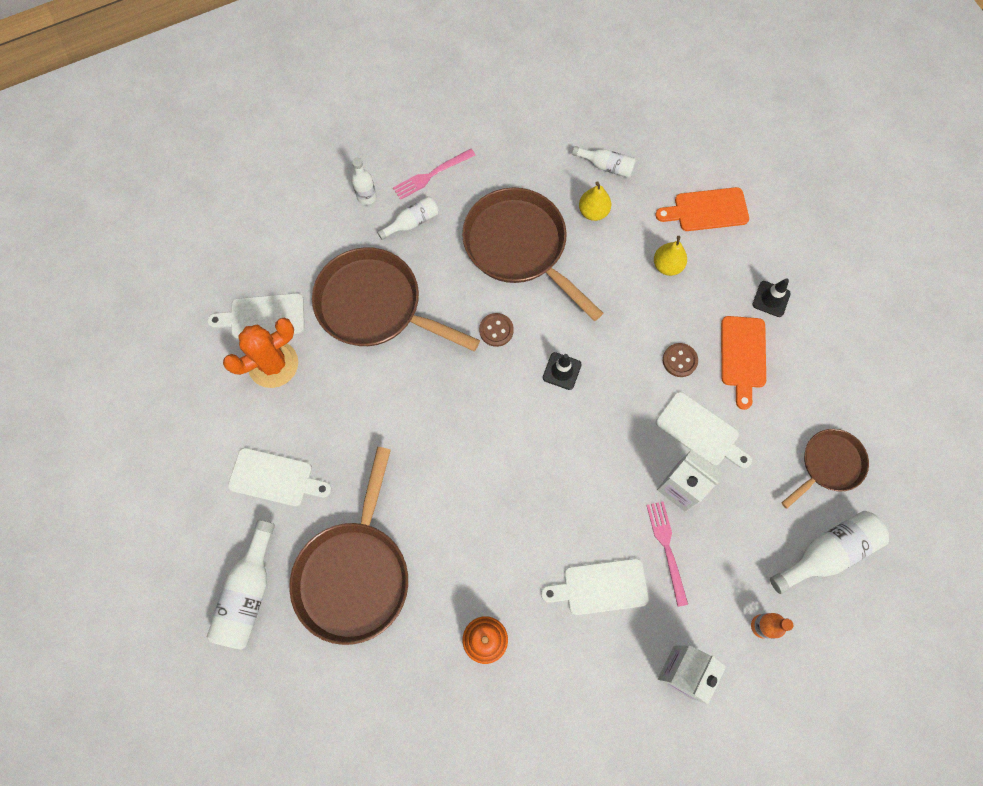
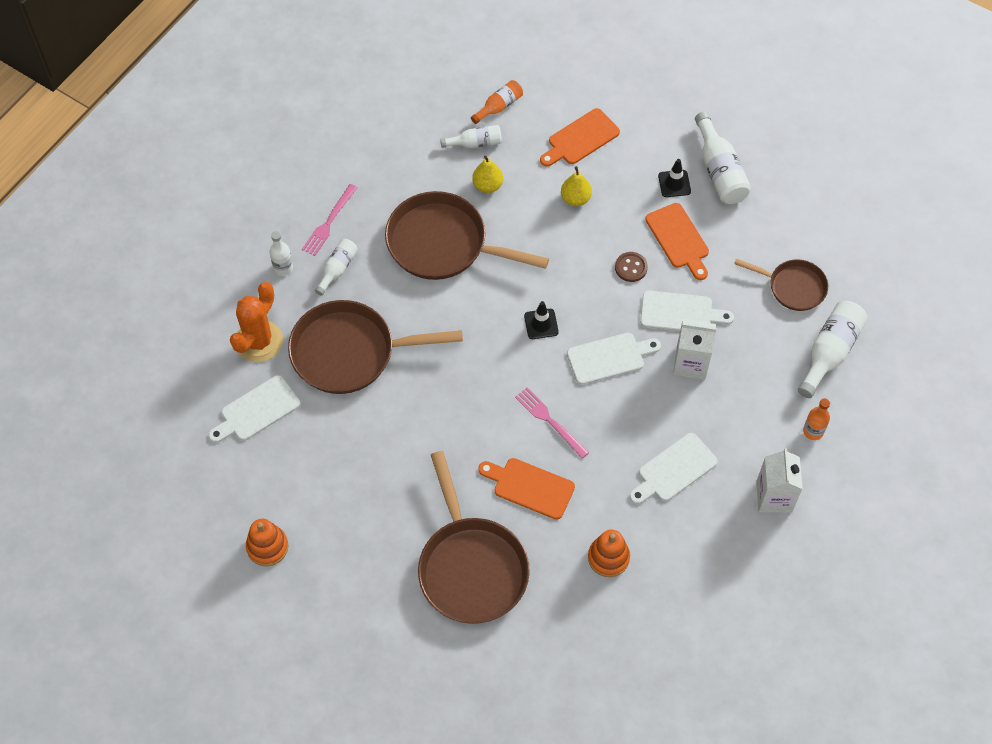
camera: 30 degrees left, 10 degrees down
(193, 449) = (267, 547): none -> orange stacking toy
(249, 593) = (392, 630): white bottle -> white bottle (719, 170)
(273, 364) = (292, 444): orange cactus -> orange cactus (259, 341)
(275, 478) = (354, 531): white cutting board -> white cutting board (609, 358)
(455, 526) = (530, 487): none -> orange cutting board
(496, 330) = (466, 320): brown button -> none
(649, 142) = (499, 106): none -> orange bottle
(667, 548) = (708, 414): pink fork -> pink fork (549, 421)
(828, 465) = (793, 287): brown pan -> brown pan turned 90 degrees clockwise

